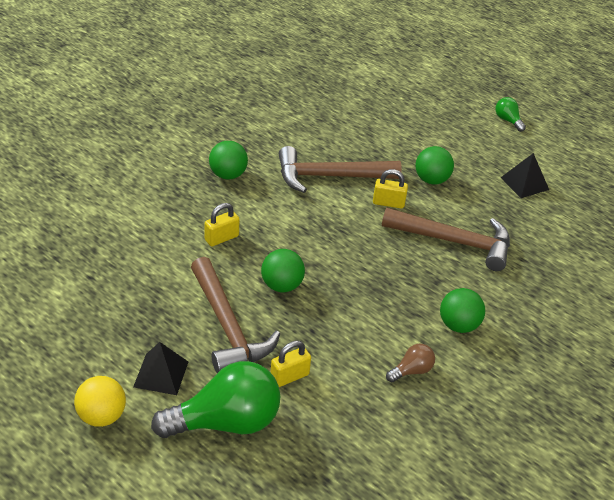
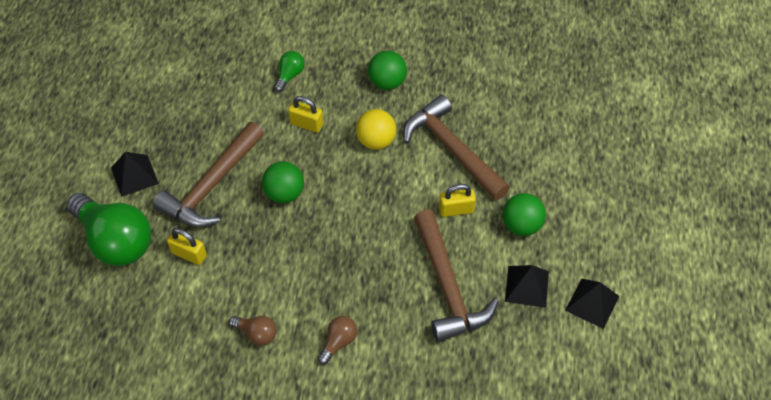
camera: 60 degrees right, 15 degrees up
(101, 416) = (72, 167): yellow ball -> yellow ball (376, 141)
(388, 203) = (456, 210): yellow padlock -> yellow padlock turned 75 degrees counterclockwise
(458, 325) = (338, 342): green ball -> brown light bulb
(486, 205) = (526, 286): none -> black pyramid
(508, 120) = (685, 241): green light bulb -> green light bulb (290, 75)

